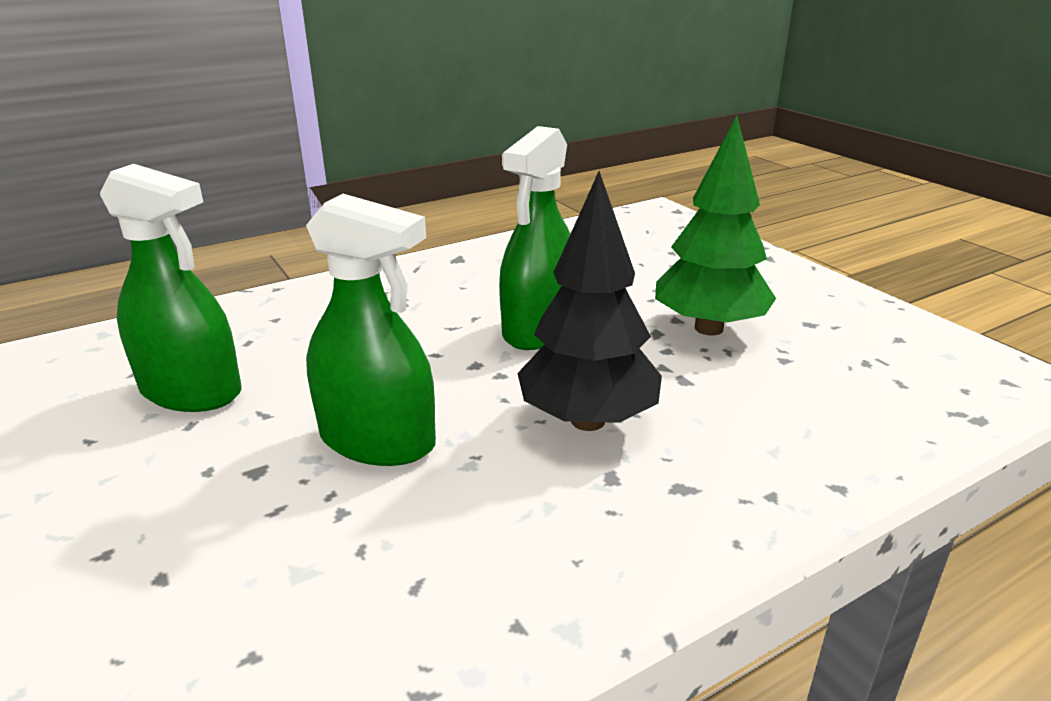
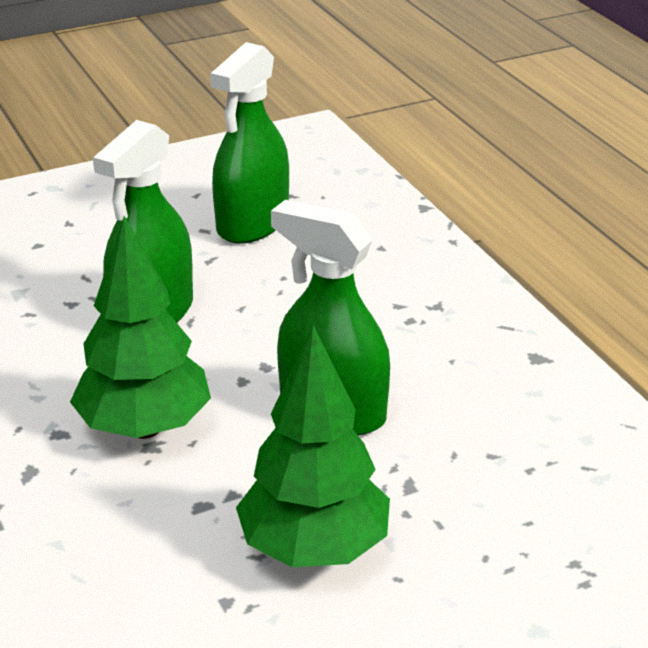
camera: 95 degrees right, 5 degrees up
(587, 421) = (144, 427): black tree -> green tree

